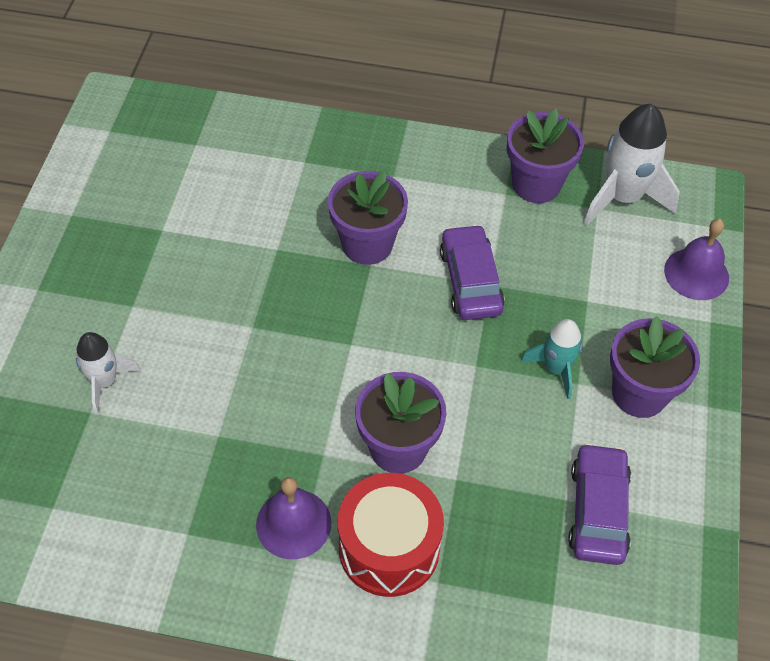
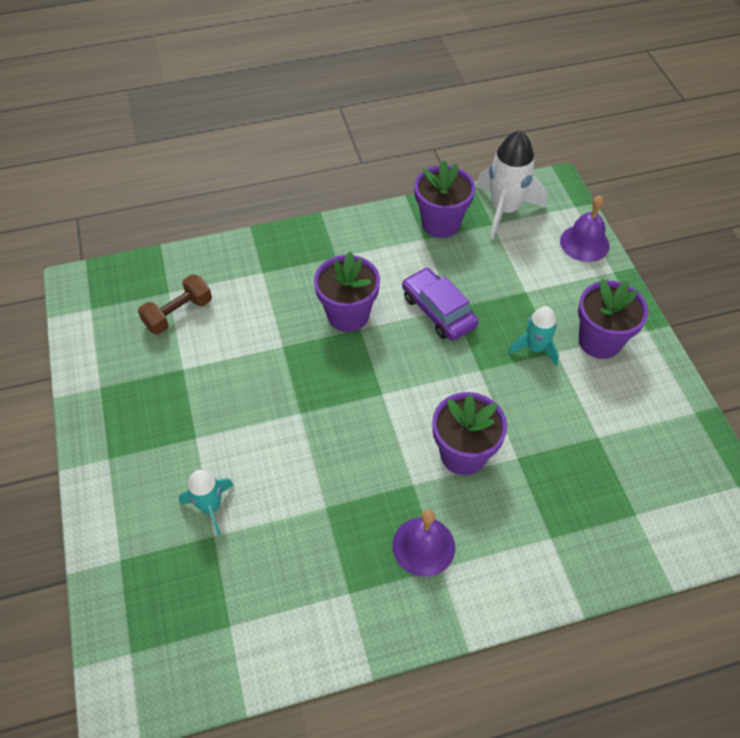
camera: 25 degrees left, 0 degrees up
(105, 382) = (210, 507): white rocket -> turquoise rocket
(192, 171) = (178, 314): none -> brown dumbbell
(389, 548) = (502, 530): red drum -> none
(598, 510) = (624, 435): purple car -> none

